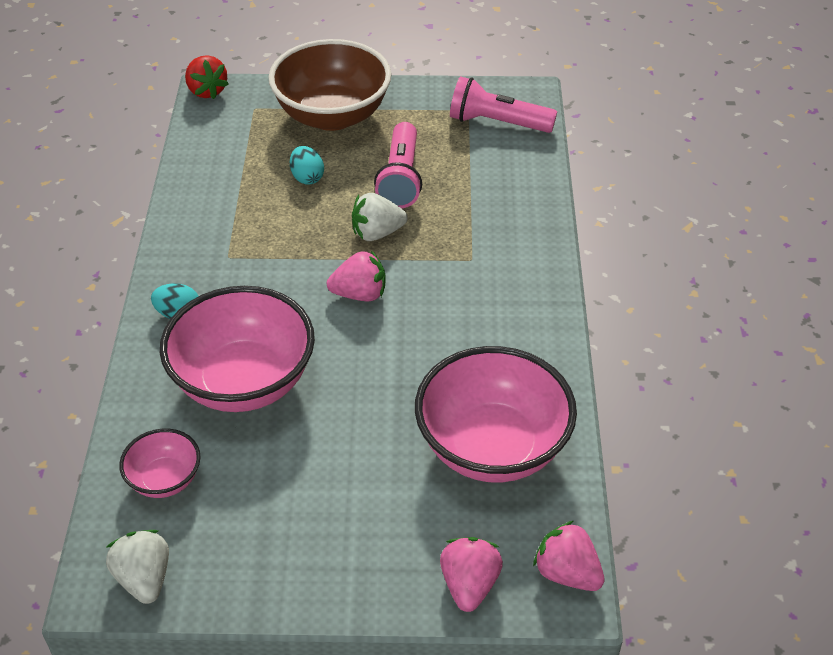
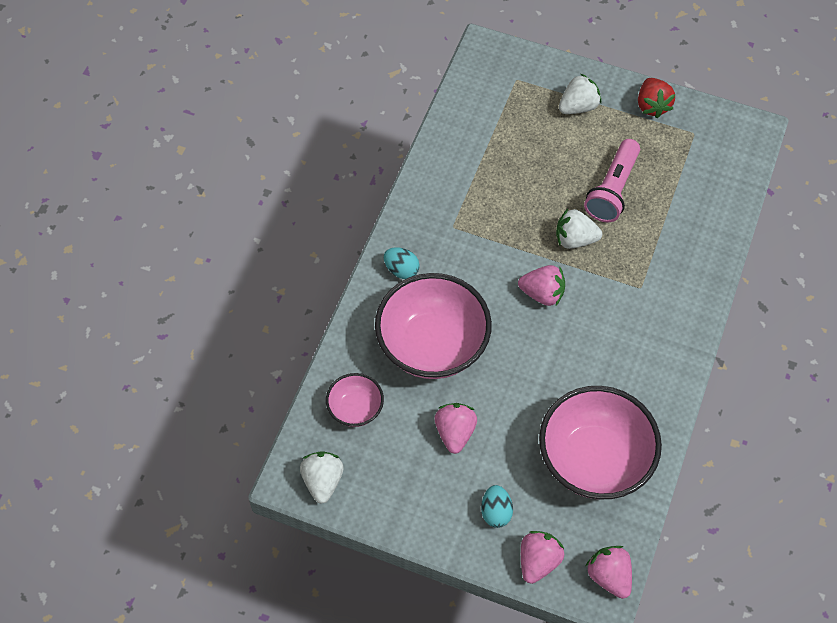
camera: 20 degrees right, 15 degrees up
(207, 91) = (483, 49): red strawberry -> red strawberry (652, 106)
(305, 468) = (455, 432): none -> pink strawberry
(307, 177) = (537, 166): turquoise egg -> turquoise egg (496, 512)
(332, 116) = (578, 106): brown bowl -> white strawberry
(497, 123) = (714, 154): pink flashlight -> none

